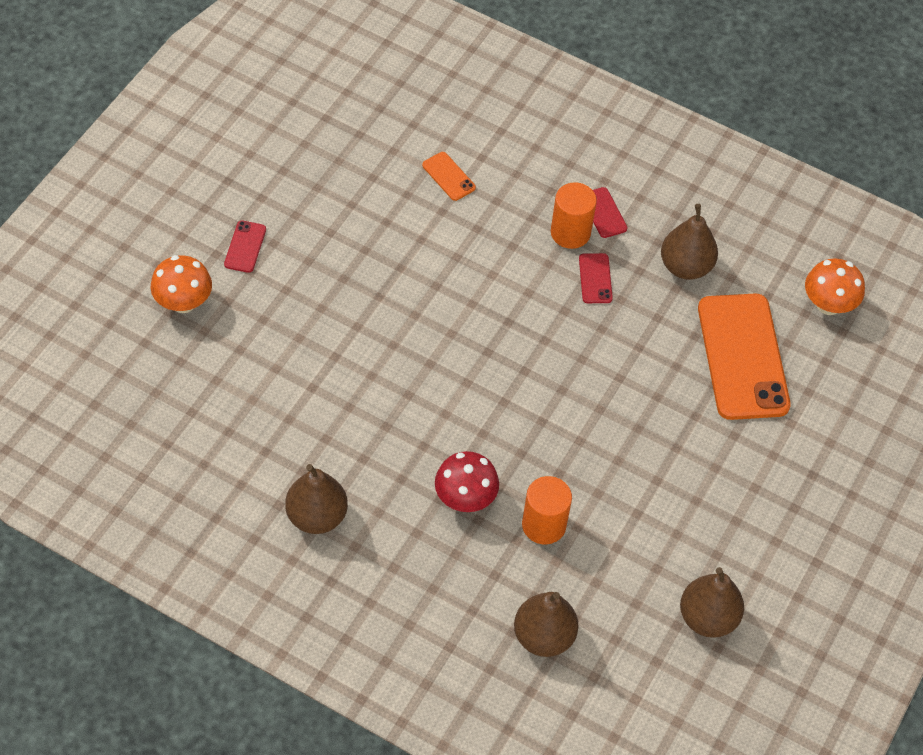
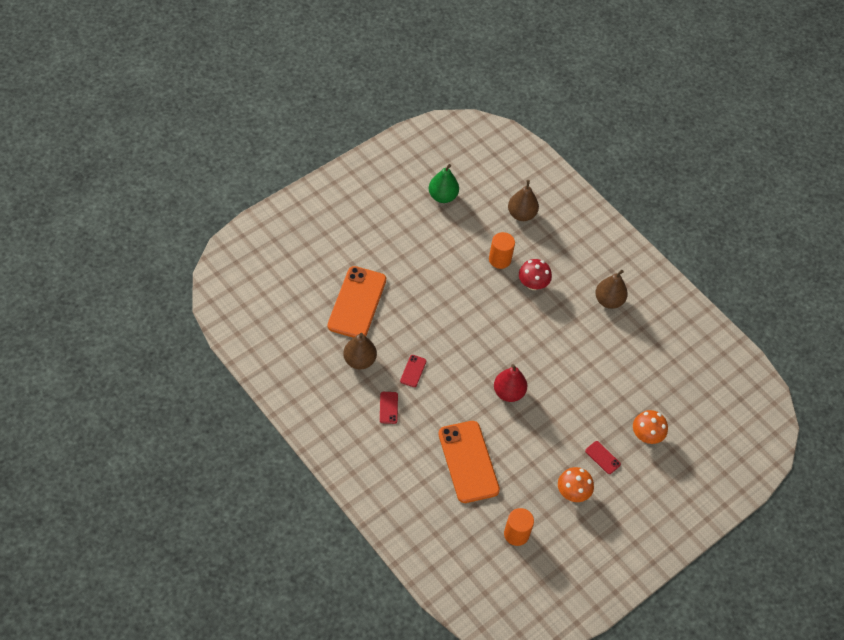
camera: 160 degrees left, 0 degrees up
(245, 247) = (602, 457): red phone -> red phone turned 75 degrees counterclockwise
(430, 296) = (508, 392): none -> red pear
(448, 176) = (468, 462): orange phone -> orange phone, size x2.37
(570, 233) = (413, 402): orange cylinder -> orange cylinder (516, 534)
(707, 618) = (442, 196): brown pear -> green pear
(828, 304) = (294, 313): orange mushroom -> orange mushroom (572, 493)

